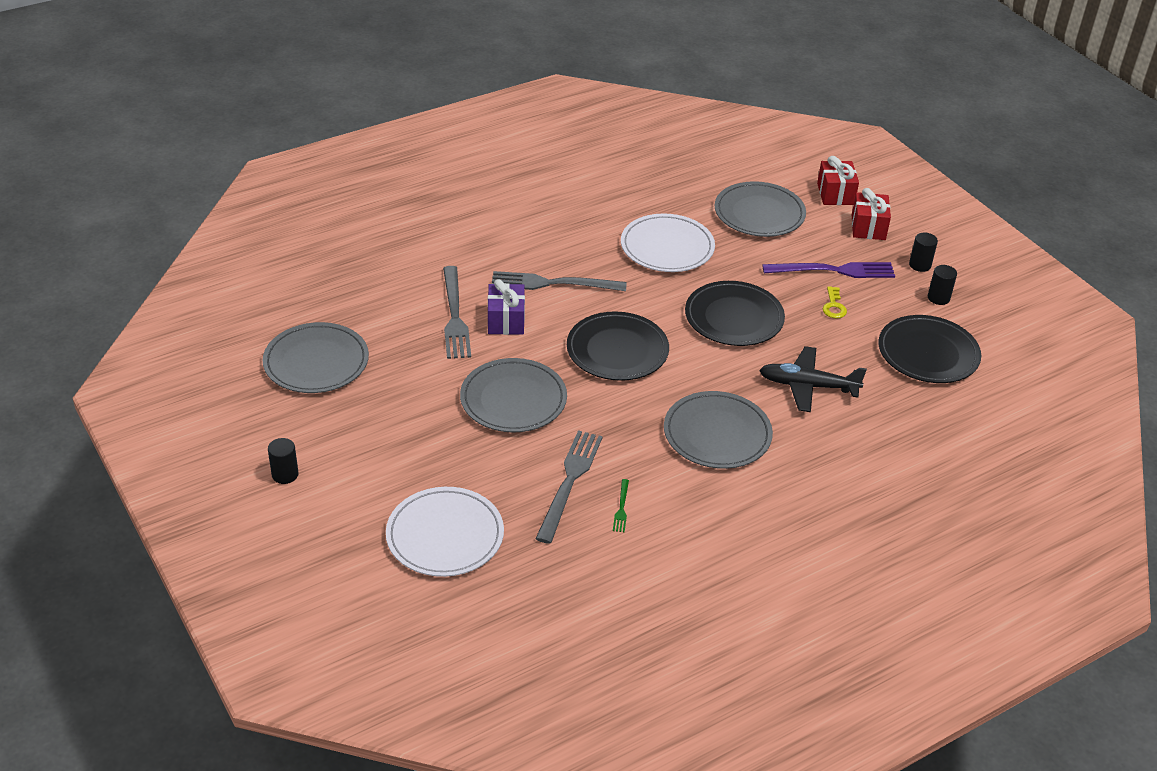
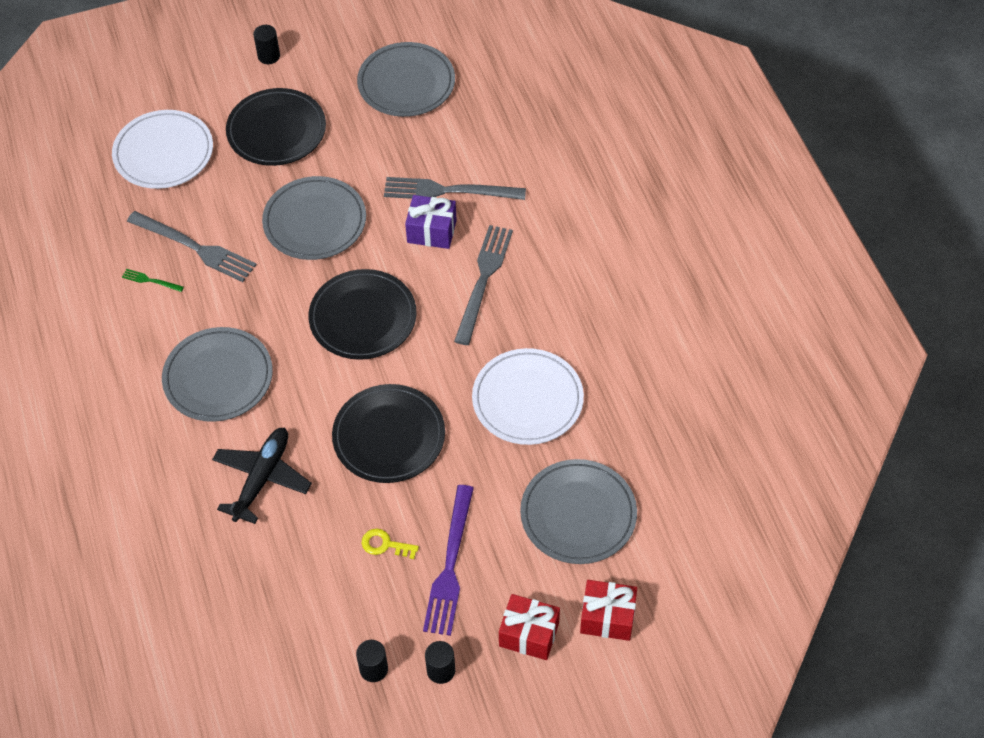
camera: 105 degrees right, 15 degrees up
(928, 353) = (280, 619): black plate -> black plate (276, 130)

